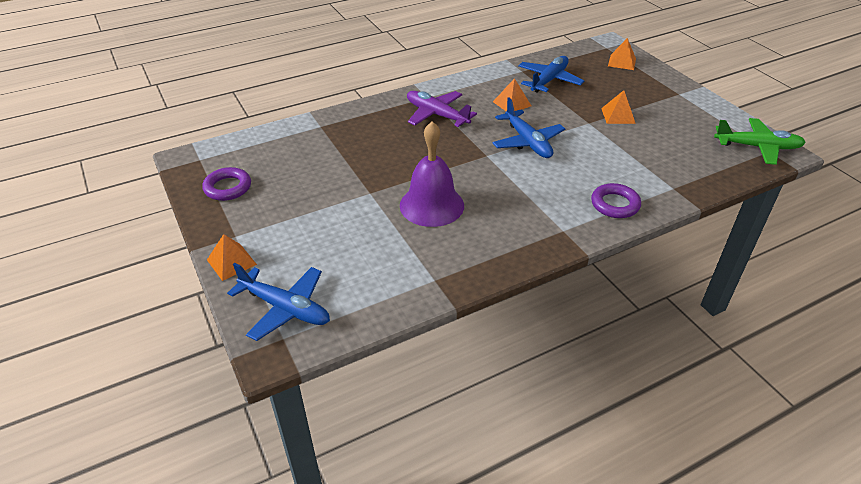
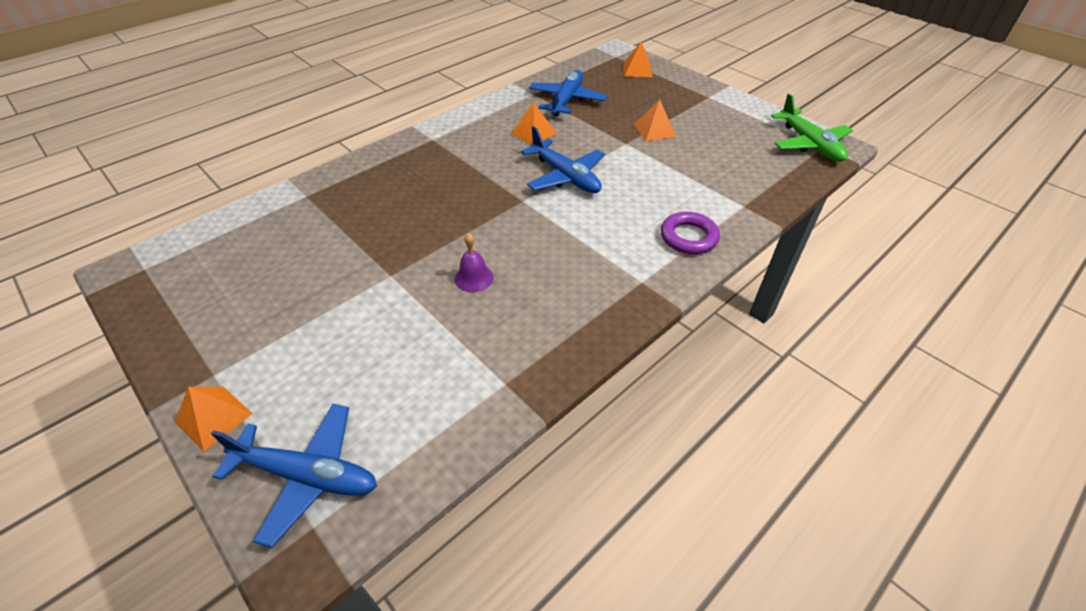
camera: 15 degrees left, 5 degrees up
(228, 187) = (191, 303): purple ring -> none
(431, 205) = (474, 278): purple bell -> purple bell, size x0.47
(436, 115) = (449, 159): purple plane -> none
(757, 147) = (809, 144): green plane -> green plane turned 75 degrees clockwise

